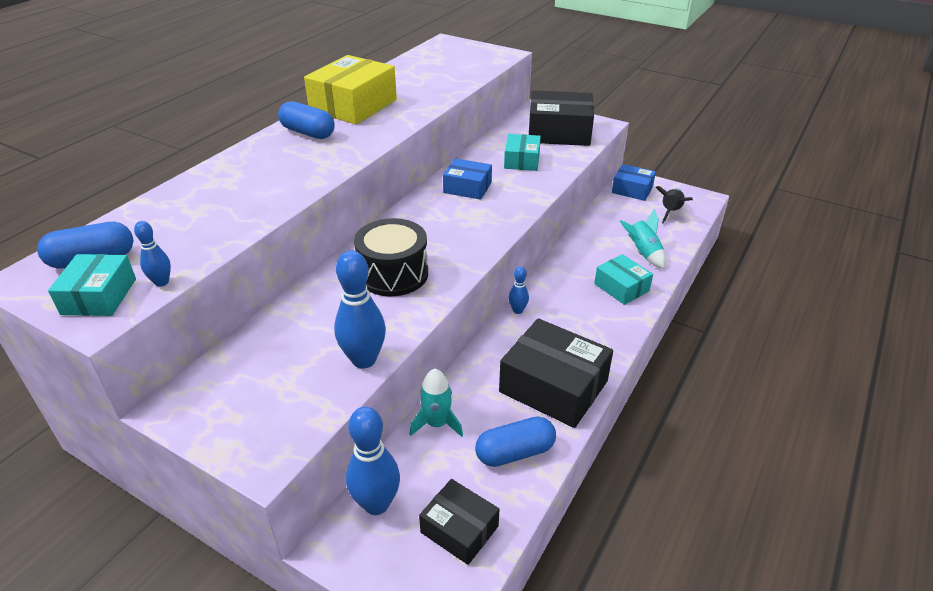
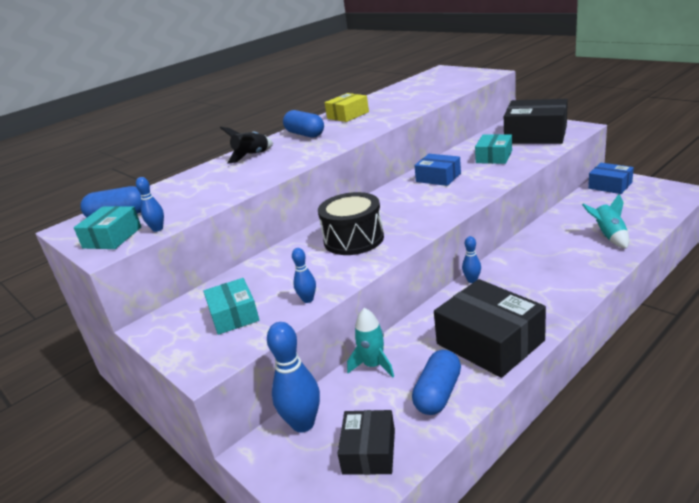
camera: 20 degrees right, 10 degrees down
(353, 105) = (348, 115): yellow box -> yellow box, size x0.58
(364, 360) = (308, 299): blue bowling pin -> blue bowling pin, size x0.52
(459, 529) = (369, 451): black box -> black box turned 45 degrees clockwise
(515, 452) = (438, 394): blue capsule -> blue capsule turned 60 degrees counterclockwise
(621, 287) = (579, 264): turquoise box -> turquoise box (234, 315)
(671, 212) = (646, 203): black rocket -> black rocket (252, 156)

